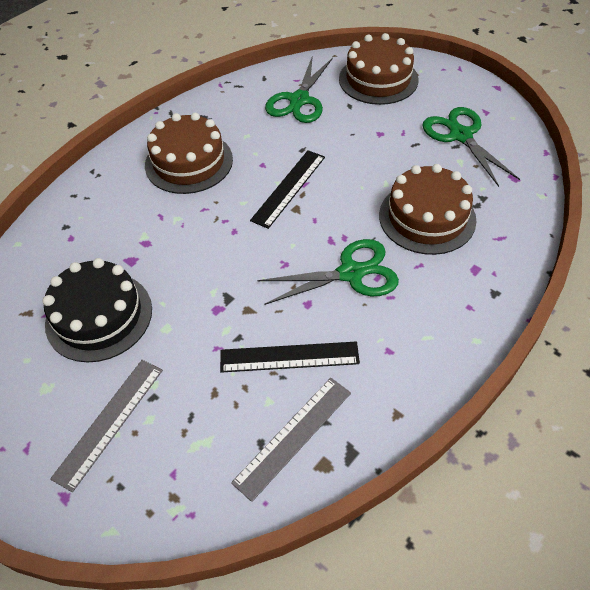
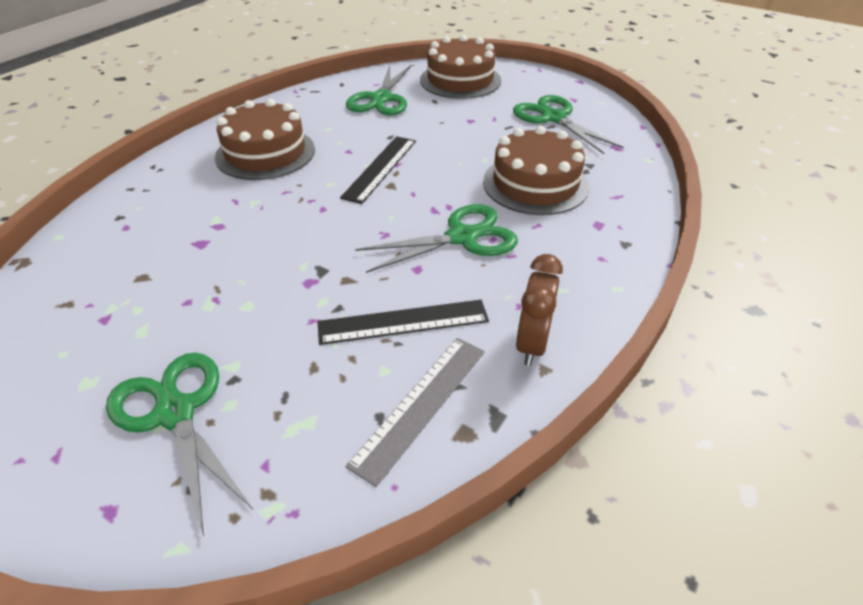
camera: 10 degrees left, 10 degrees down
(99, 316) = (161, 300): black cake -> none
(109, 422) = (175, 413): grey ruler -> green scissors
(391, 389) = (532, 344): none -> brown clock

